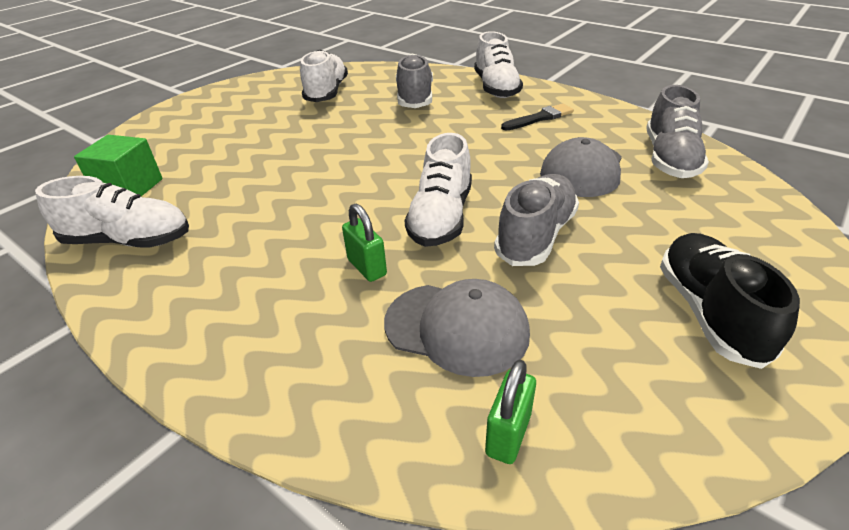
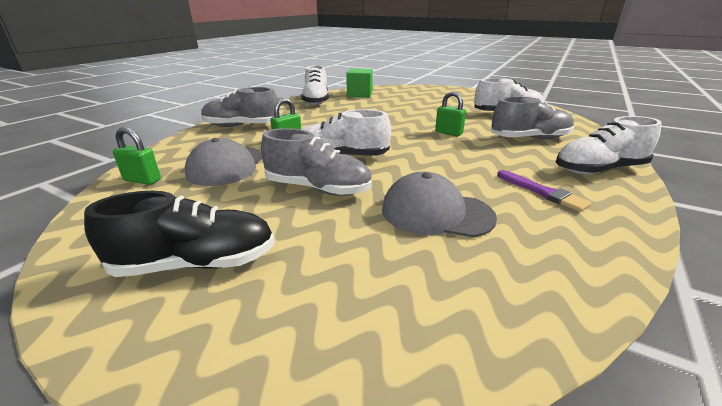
camera: 80 degrees right, 10 degrees down
(379, 136) = (448, 133): none -> green padlock
(539, 118) = (543, 192): black brush -> purple brush
(670, 159) = (499, 279): grey shoe -> grey shoe (241, 126)

